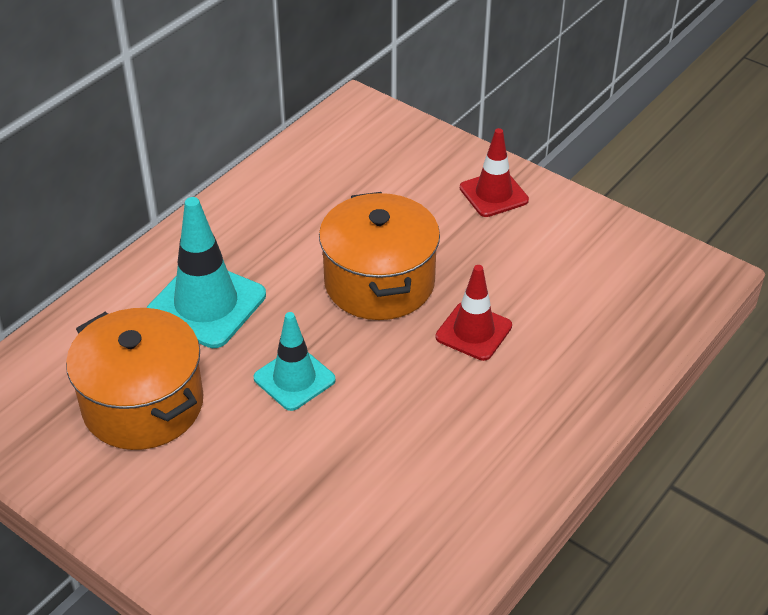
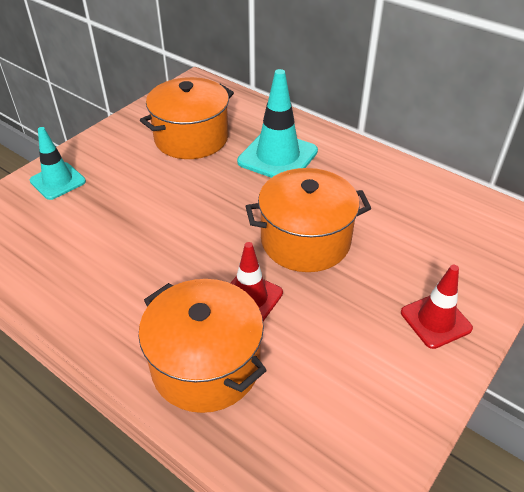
camera: 90 degrees right, 0 degrees up
(294, 379) = (206, 198): turquoise traffic cone -> turquoise traffic cone (58, 181)
(569, 365) = (206, 365): none -> orange pot

